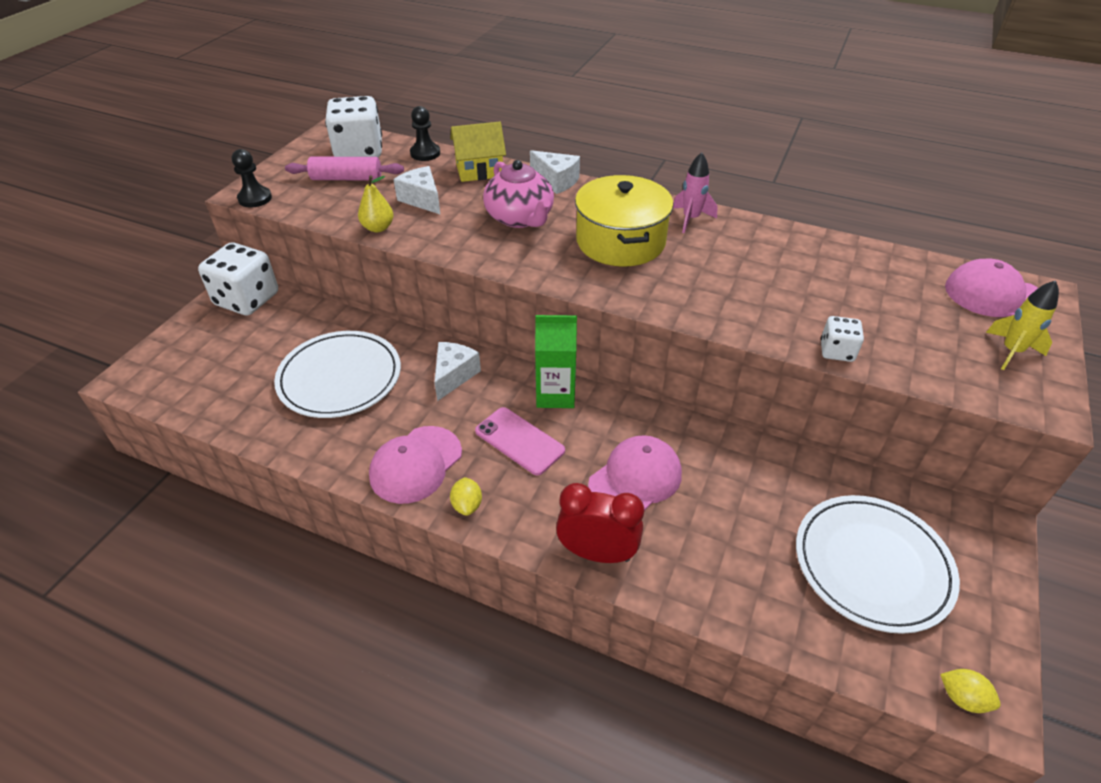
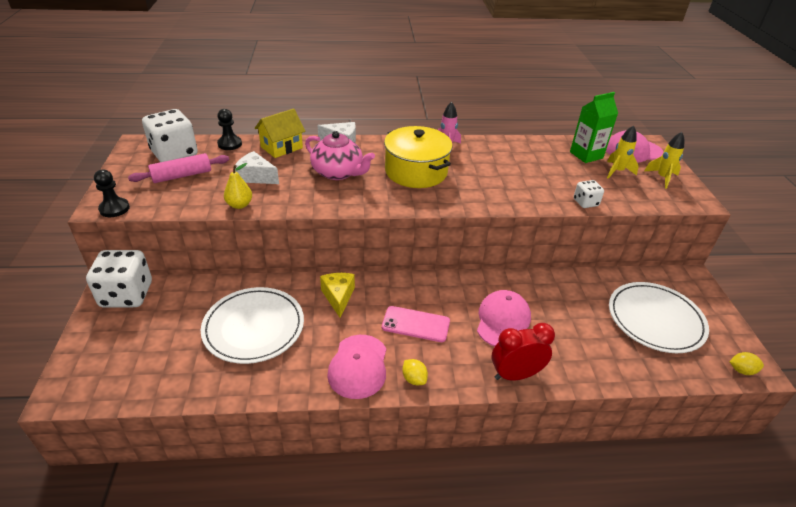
camera: 30 degrees left, 5 degrees down
(454, 375) = (338, 297): white cheese -> yellow cheese
(555, 394) = (415, 286): green carton -> green carton (586, 155)
(935, 320) = (617, 171): none -> yellow rocket

